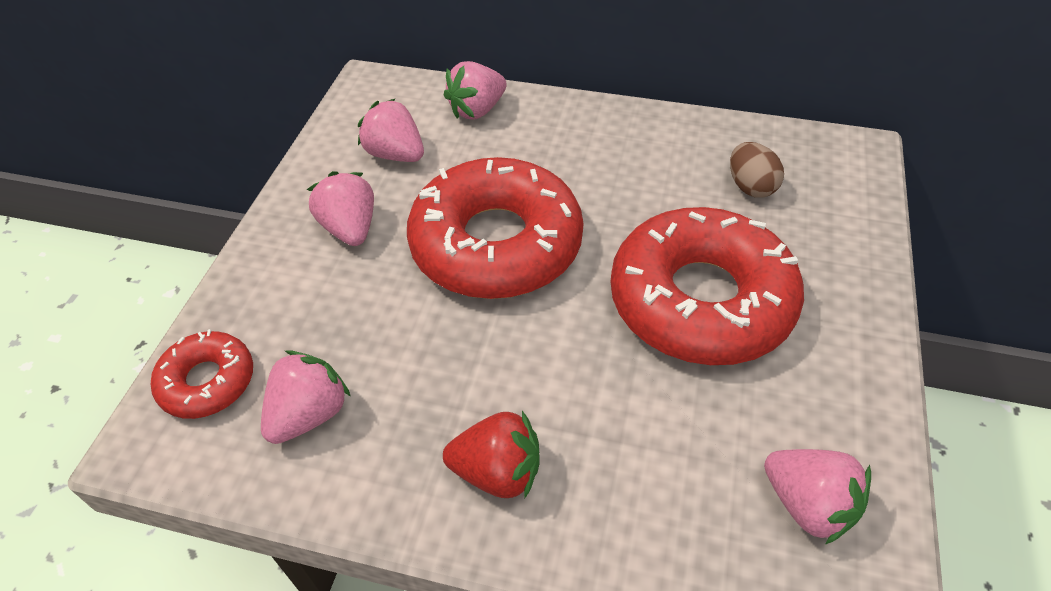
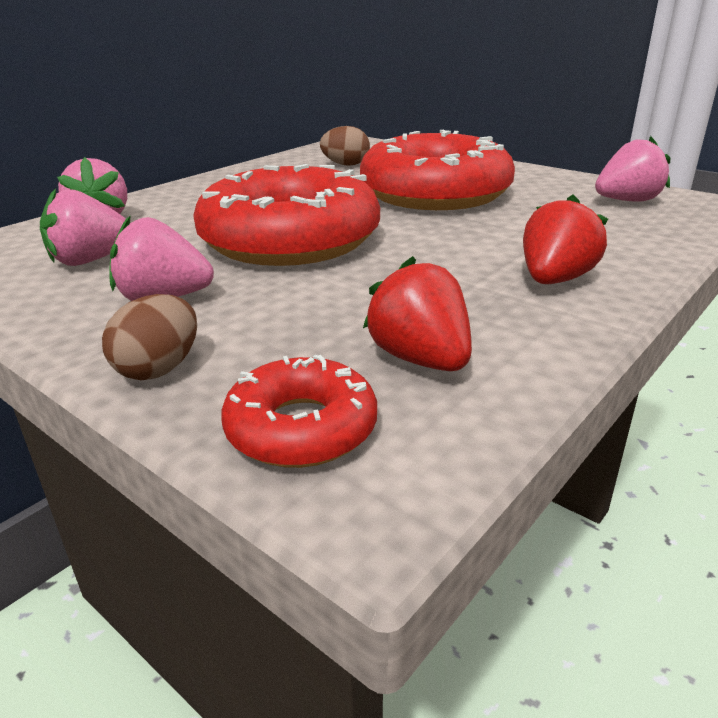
camera: 65 degrees left, 20 degrees down
(254, 280) = (159, 369): none -> brown egg
(309, 414) = (420, 359): pink strawberry -> red strawberry

